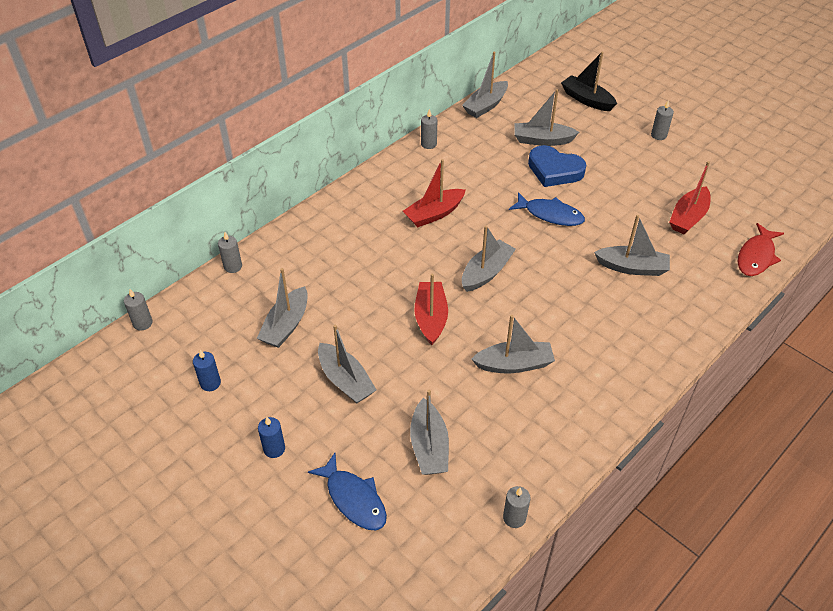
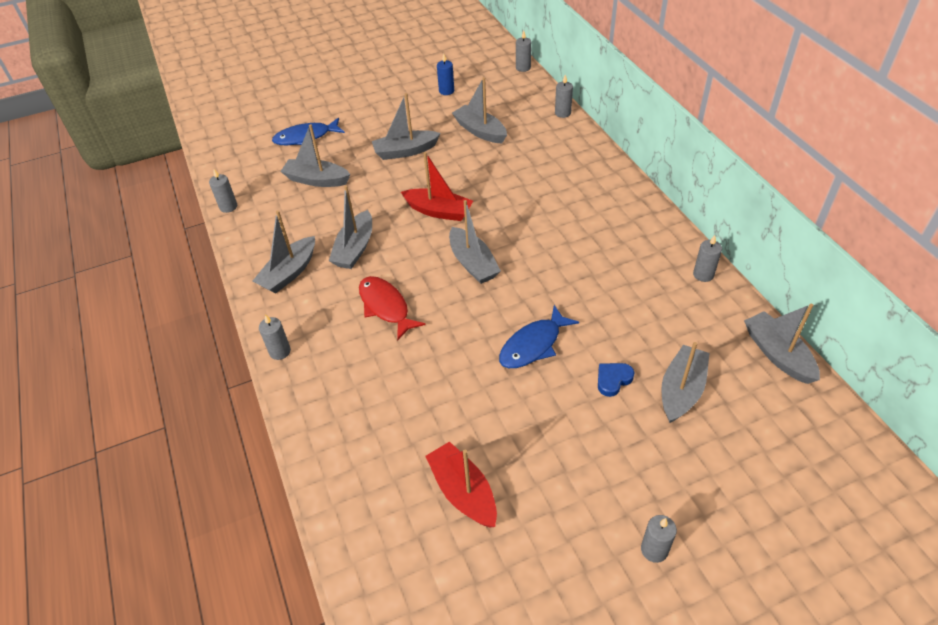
camera: 115 degrees right, 0 degrees up
(274, 449) = (371, 111): blue candle -> none
(434, 214) = (576, 248): red boat -> none
(554, 170) = (613, 380): blue heart -> blue heart, size x0.52
(587, 100) = (773, 488): black boat -> none
(632, 267) = (413, 387): grey boat -> grey boat (289, 273)
(660, 366) = (280, 351): none -> grey candle
(756, 256) = (357, 536): red fish -> red fish (385, 307)

